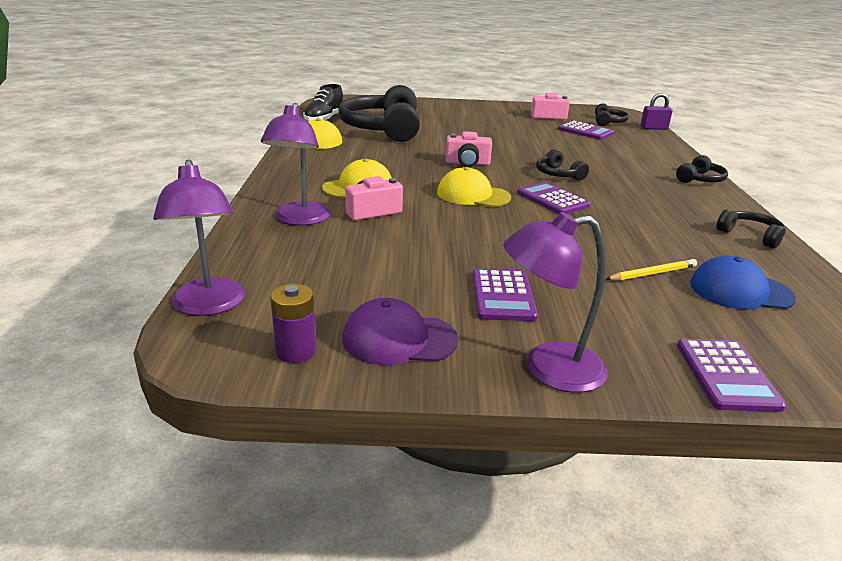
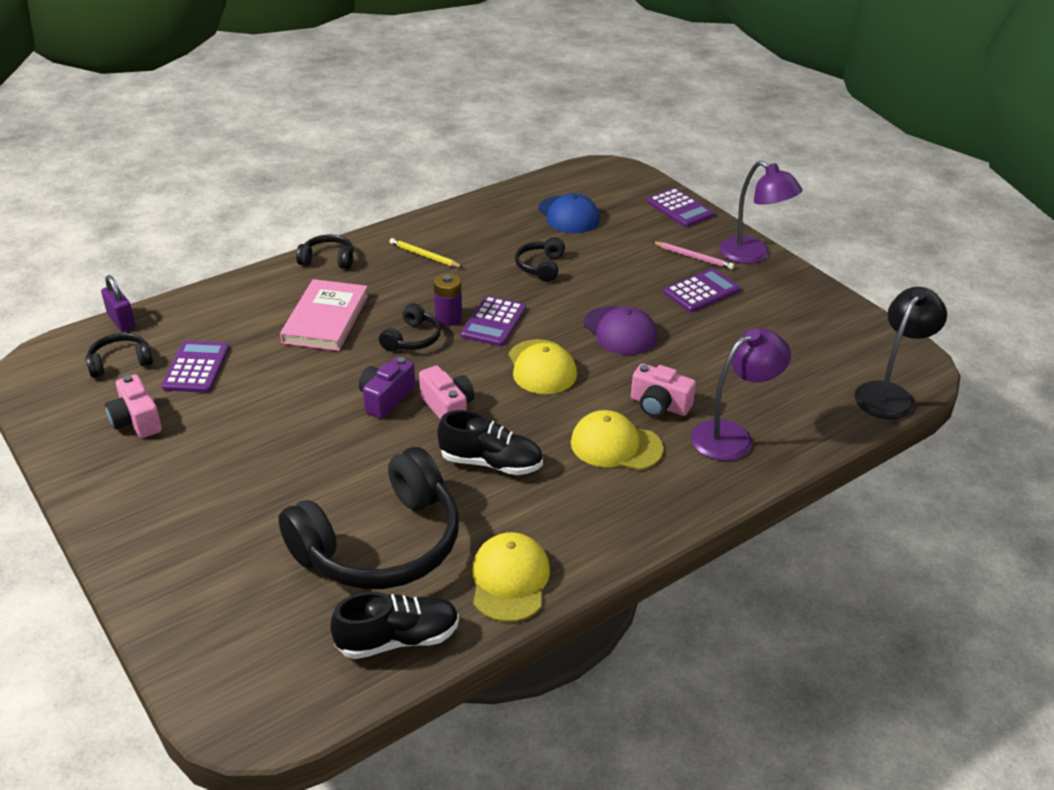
camera: 125 degrees left, 10 degrees up
(209, 306) = (889, 394): purple lamp -> black lamp
(296, 351) = (866, 335): purple battery -> purple battery (448, 318)
(399, 339) = (802, 308): purple cap -> purple cap (620, 331)
(400, 158) = (491, 463): none -> black shoe
(499, 154) = (386, 398): none -> purple camera
(580, 324) = (693, 257): none -> pink pencil
(610, 162) = (326, 319): none -> pink book
(652, 273) = (586, 247): yellow pencil -> yellow pencil (424, 256)
(726, 375) = (679, 208): purple calculator -> purple calculator turned 90 degrees clockwise
(750, 235) = (457, 221): black headphones -> black headphones (540, 266)

